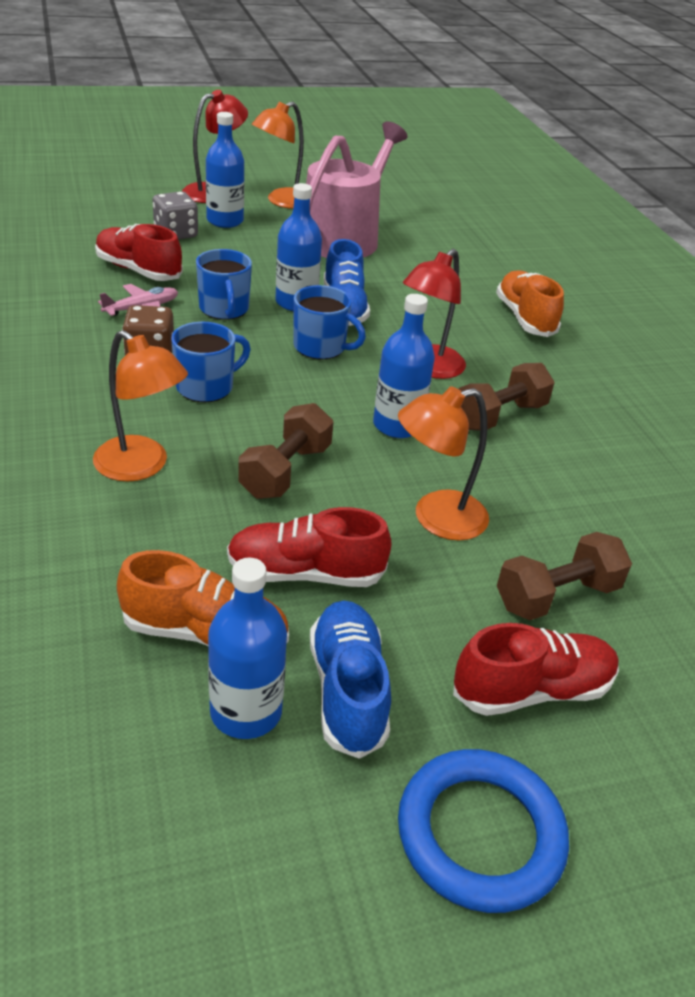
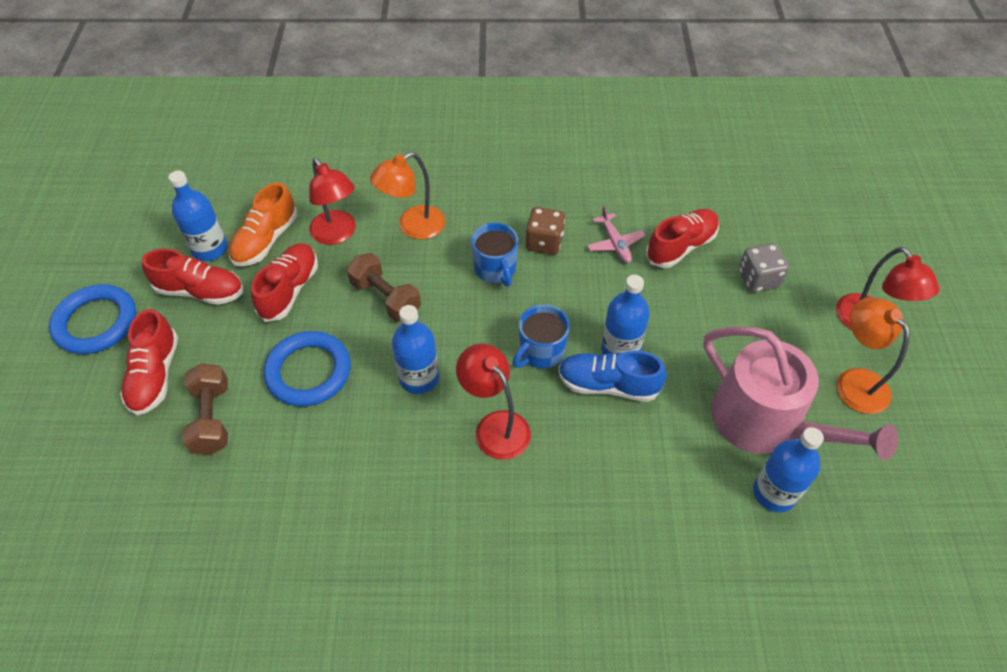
camera: 110 degrees right, 15 degrees up
(172, 545) = (337, 234): none -> red lamp
(224, 309) = (610, 295): blue mug -> none
(225, 221) = (794, 321): blue bottle -> blue bottle (774, 493)
(347, 690) = (200, 291): blue shoe -> red shoe
(436, 518) = (308, 372): orange lamp -> blue ring
(499, 416) = (412, 459): brown dumbbell -> none
(525, 318) = (576, 553): orange shoe -> none

